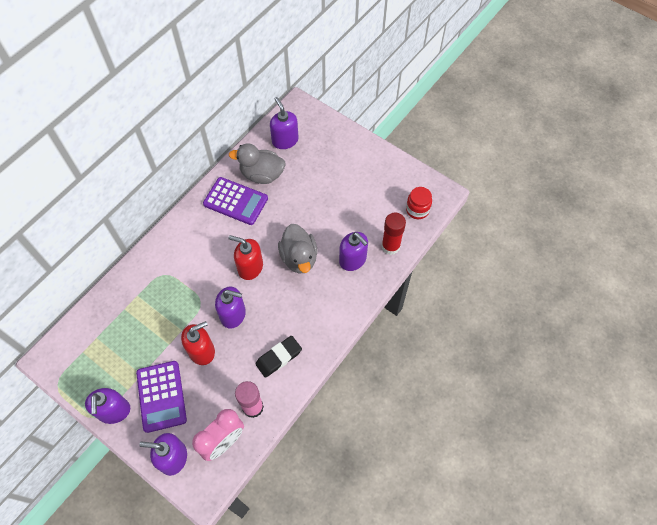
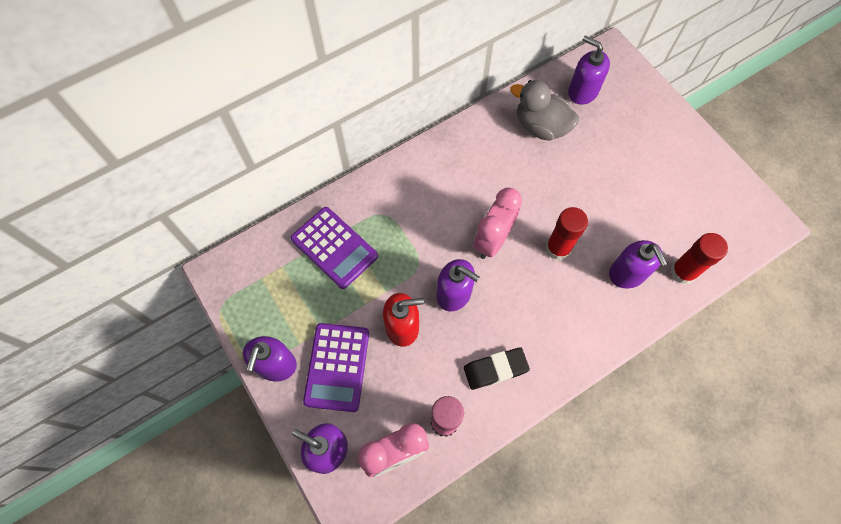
camera: 20 degrees right, 5 degrees up
(235, 201) = (498, 150): purple calculator -> purple calculator (334, 247)
(250, 267) = (492, 240): red soap dispenser -> pink clock
(285, 140) = (582, 91): purple soap dispenser -> purple soap dispenser turned 45 degrees counterclockwise
(299, 258) = (558, 248): grey duck -> red glue stick
(417, 210) = (732, 235): red jar -> none

